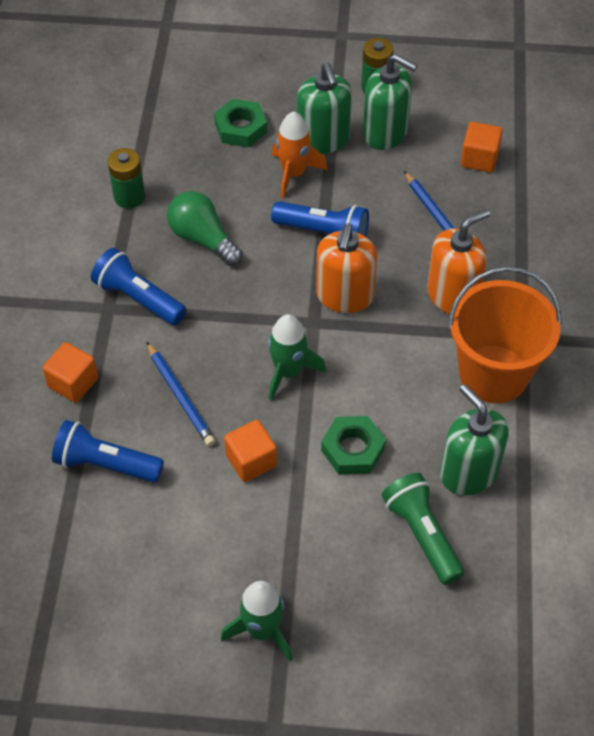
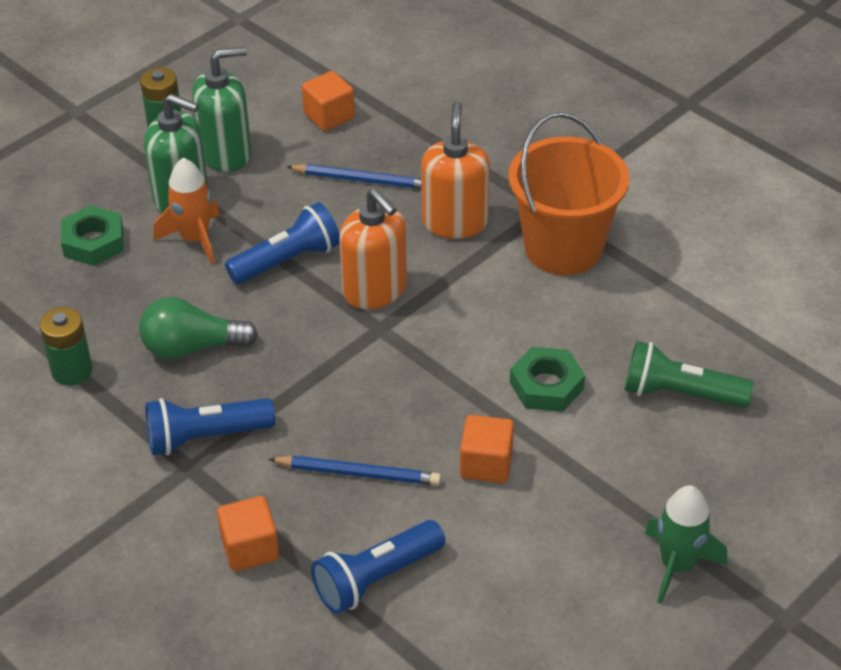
camera: 50 degrees left, 10 degrees down
(288, 372) = (415, 378): green rocket -> none
(468, 472) = (646, 325): green soap dispenser -> none

